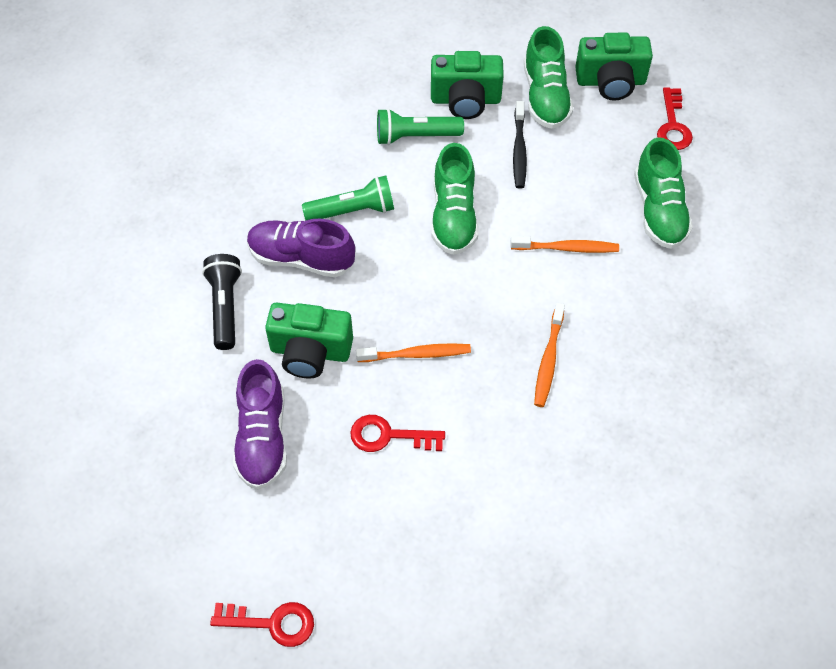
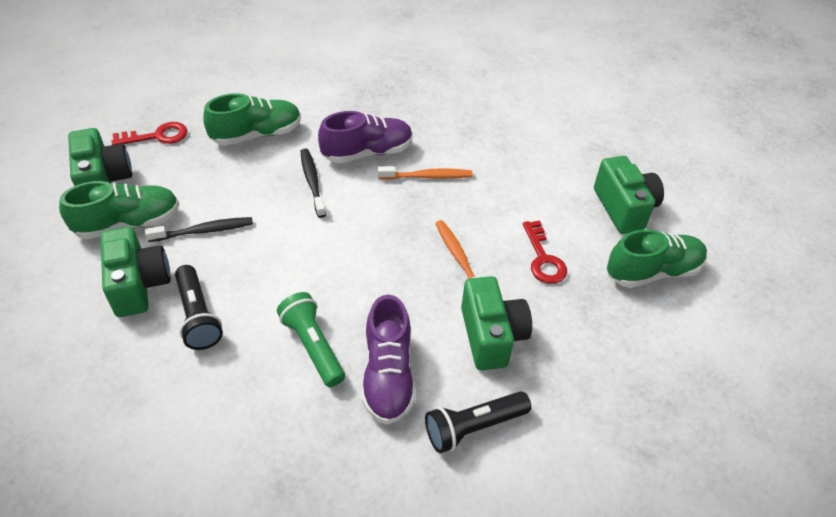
camera: 110 degrees left, 10 degrees down
(262, 438) = (594, 347): purple shoe -> purple shoe (367, 152)
(272, 623) = (735, 292): red key -> none
(415, 136) = (198, 316): green flashlight -> black flashlight
(437, 560) = (624, 208): none -> green camera
(453, 216) = (298, 263): green shoe -> green shoe (652, 271)
(567, 248) = (312, 182): orange toothbrush -> black toothbrush

